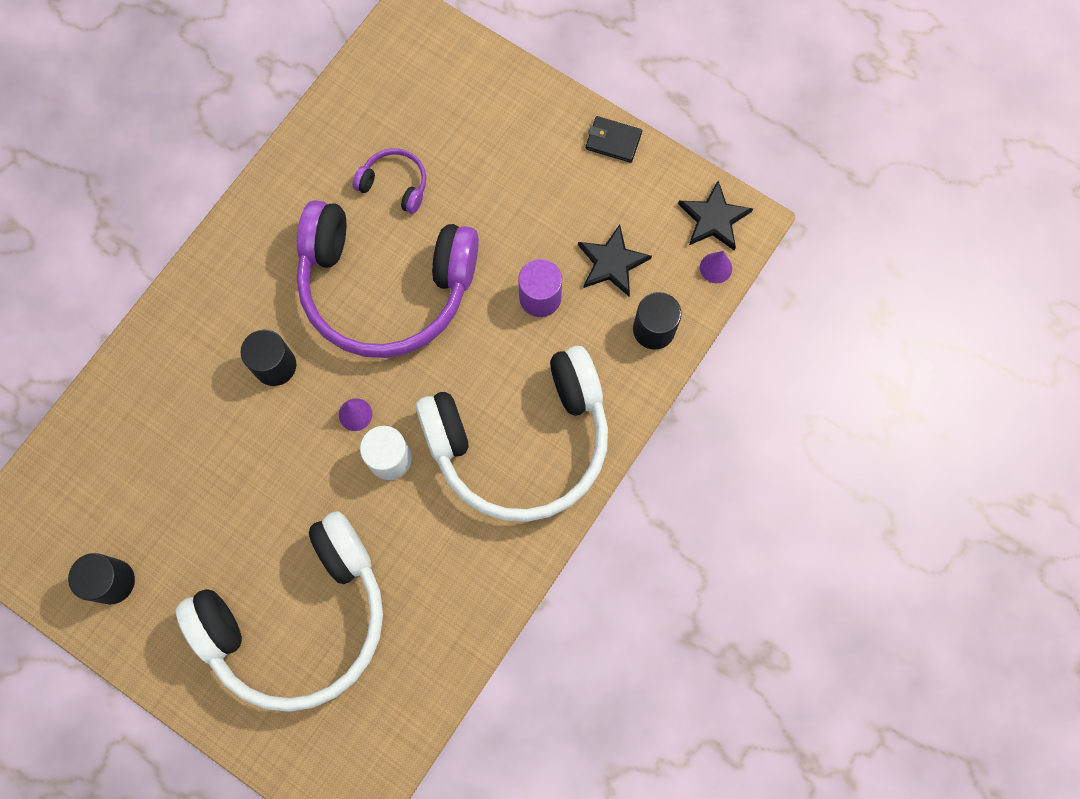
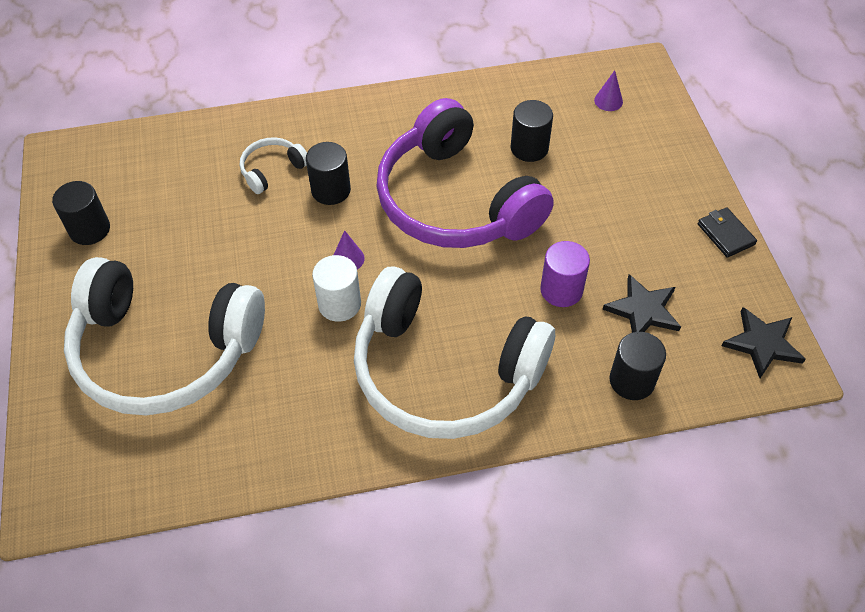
camera: 45 degrees right, 20 degrees down
(204, 390) = (272, 170): none -> white headphones
(395, 184) = (529, 148): purple headphones -> black cylinder
(716, 268) = (730, 379): purple cone -> purple cone (608, 101)

